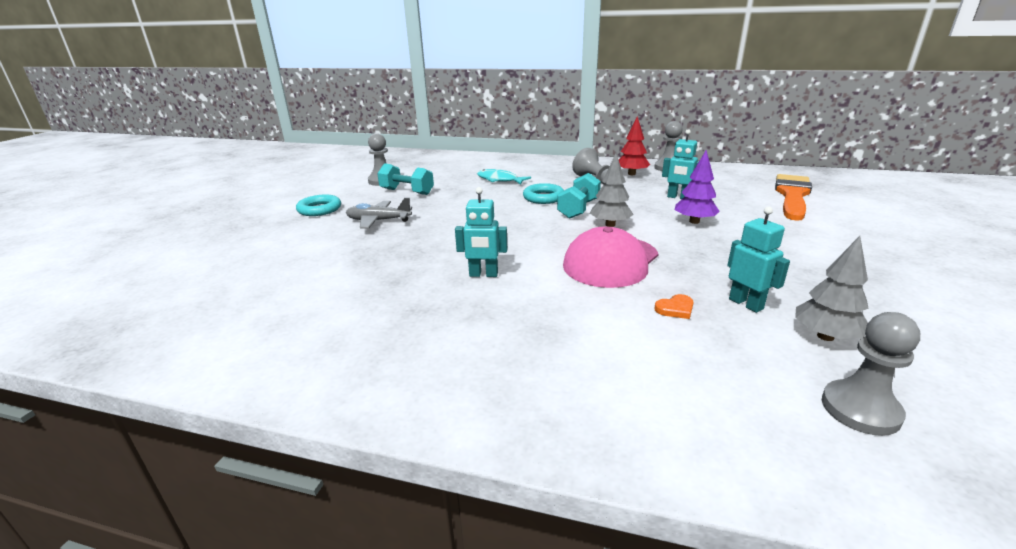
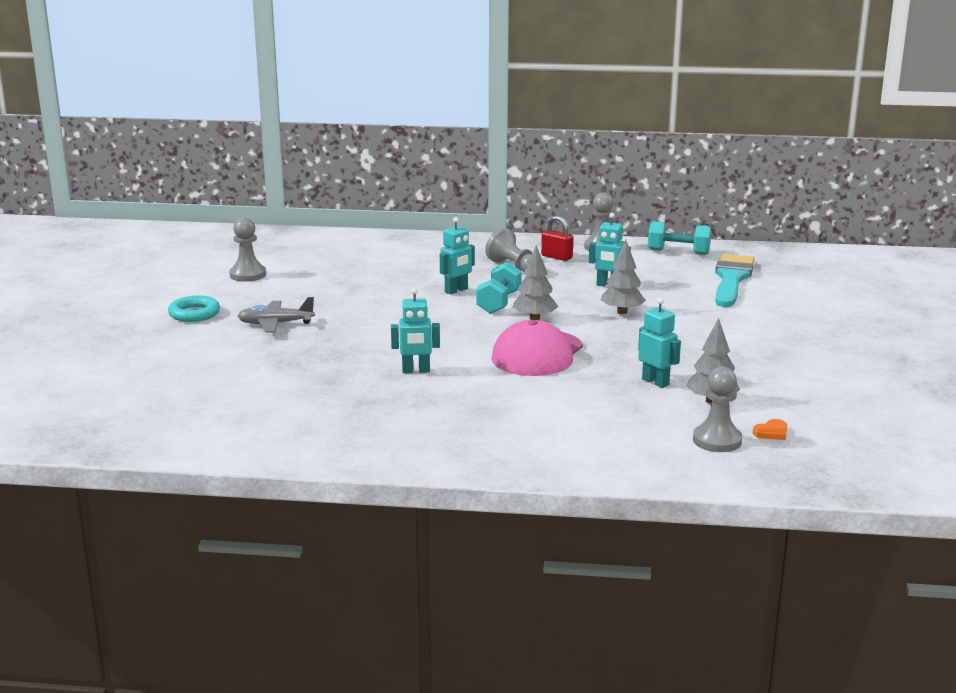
camera: 10 degrees left, 5 degrees down
(407, 192) = (288, 288): turquoise dumbbell -> turquoise dumbbell (678, 252)
(499, 180) = (397, 269): turquoise fish -> none
(543, 197) = (456, 290): turquoise ring -> turquoise robot
(631, 174) = (556, 257): red tree -> red padlock
(675, 309) = (595, 389): orange heart -> orange heart (771, 432)
(694, 221) = (622, 312): purple tree -> grey tree
(792, 195) = (731, 279): orange brush -> turquoise brush

